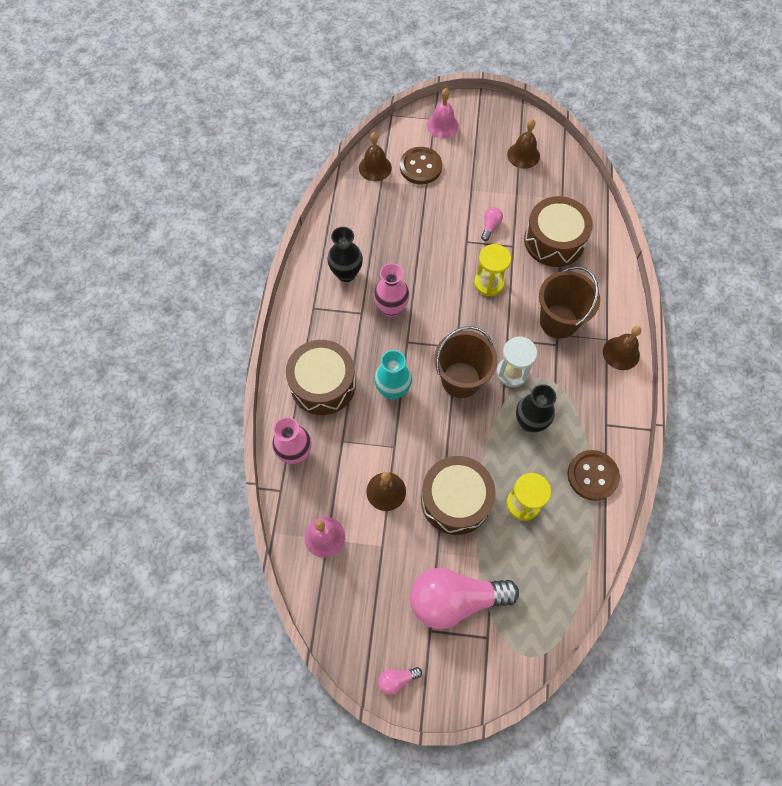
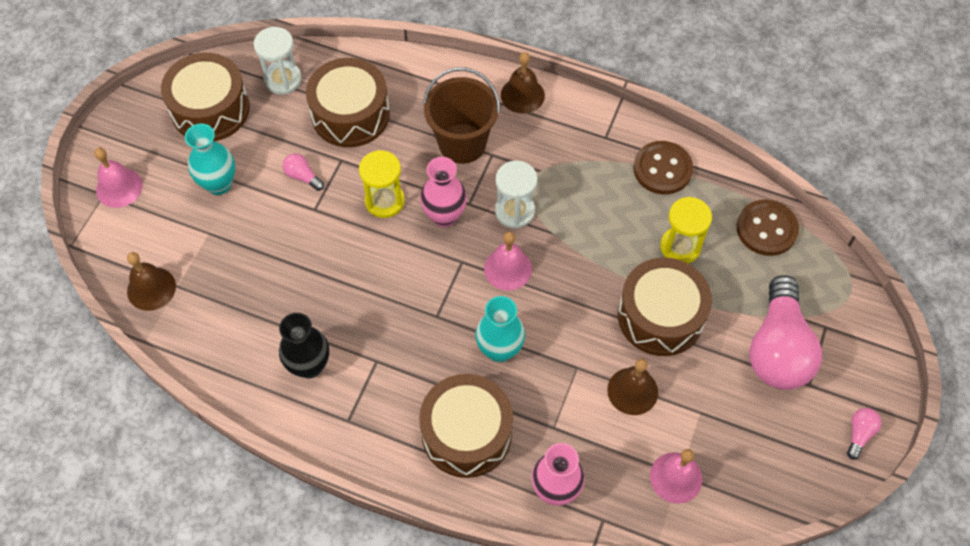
camera: 75 degrees left, 5 degrees down
(391, 308) = (382, 323): pink vase -> pink vase (444, 216)
(397, 679) = (859, 434): pink light bulb -> pink light bulb turned 150 degrees counterclockwise
(420, 167) = (175, 232): brown button -> brown button (766, 229)
(461, 380) = (508, 269): brown bucket -> pink bell
(465, 179) = (219, 184): none -> turquoise vase
(523, 155) = (210, 109): brown bell -> brown drum
(530, 422) = (583, 211): black vase -> none
(566, 190) = (283, 79): none -> white hourglass

